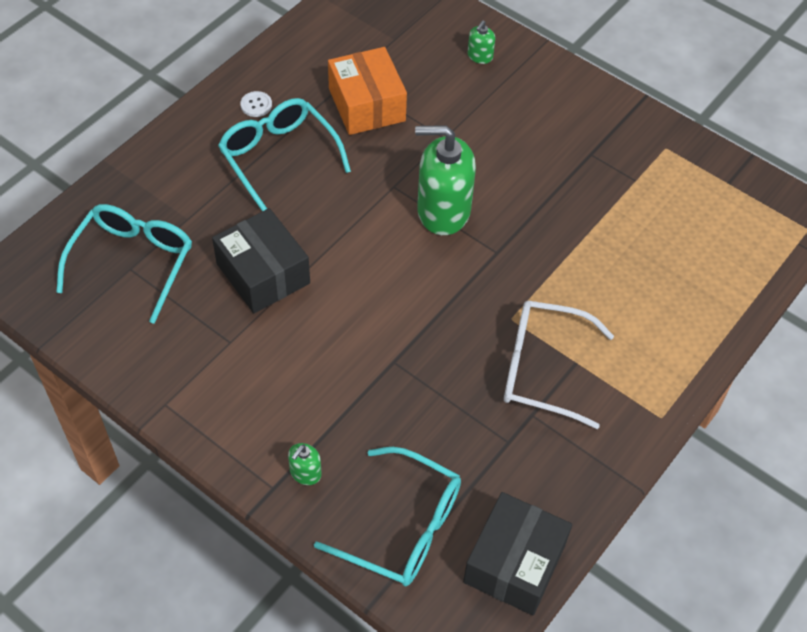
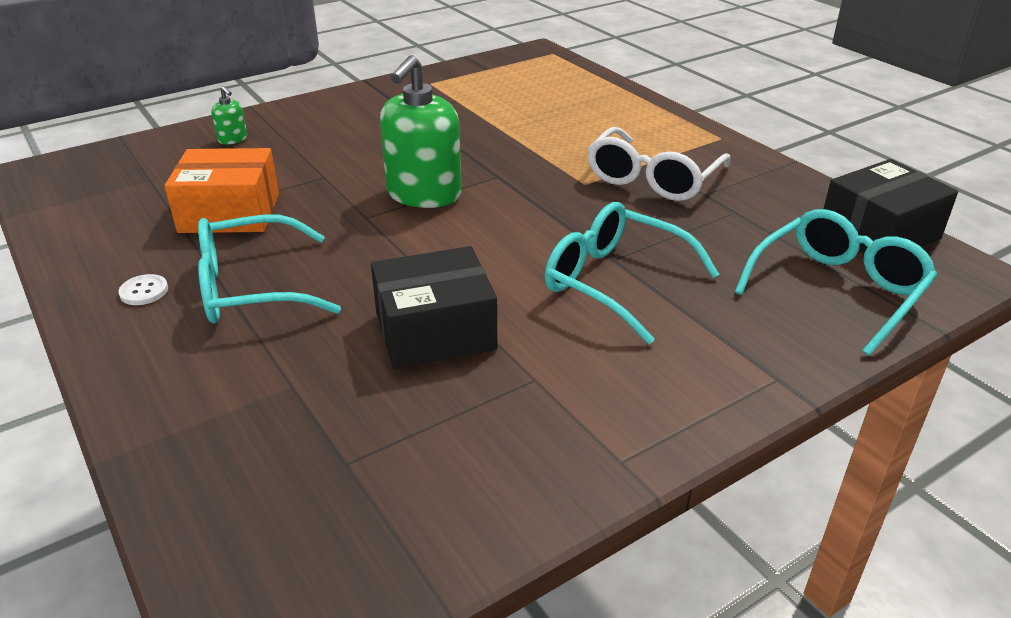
camera: 70 degrees left, 20 degrees down
(132, 263) = (336, 458): turquoise glasses -> turquoise glasses (616, 282)
(305, 473) = (758, 347): green soap dispenser -> none
(514, 563) = (879, 233): black box -> black box turned 75 degrees counterclockwise

